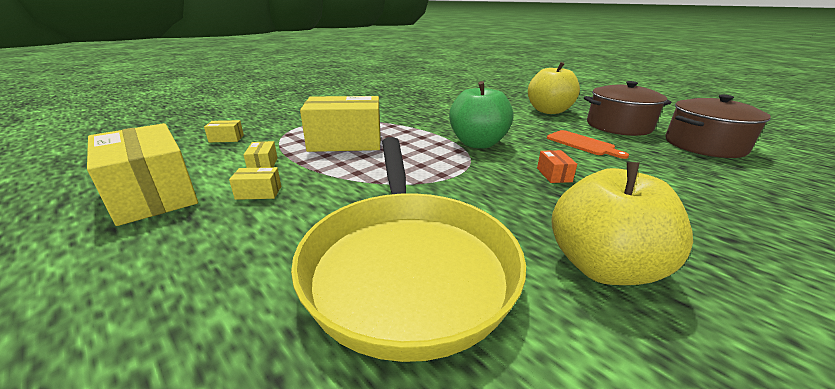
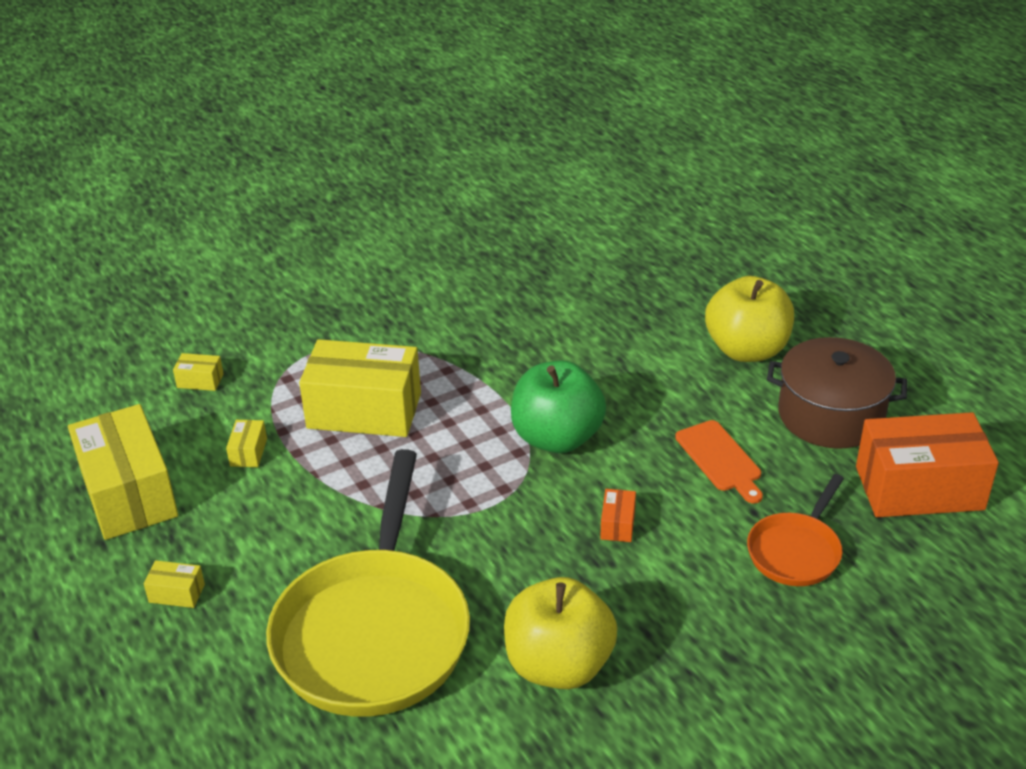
camera: 15 degrees right, 10 degrees up
(258, 193) = (242, 507): yellow box -> yellow box (177, 593)
(681, 176) = (796, 551): none -> orange pan
(704, 145) = (919, 488): brown pot -> orange box

